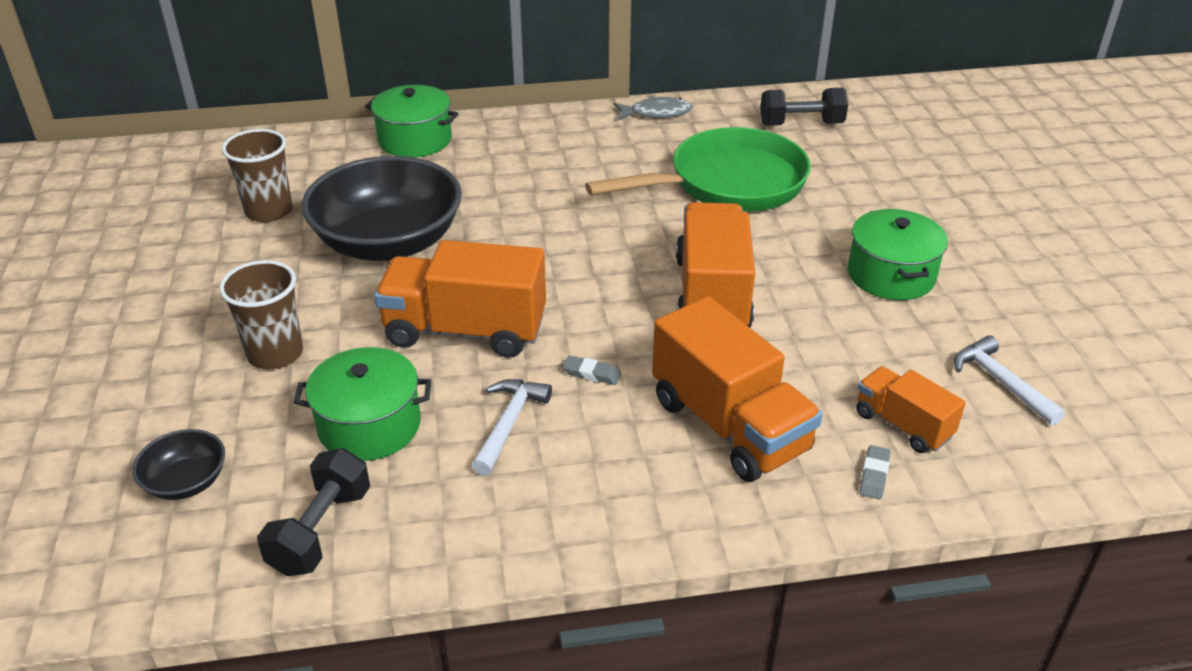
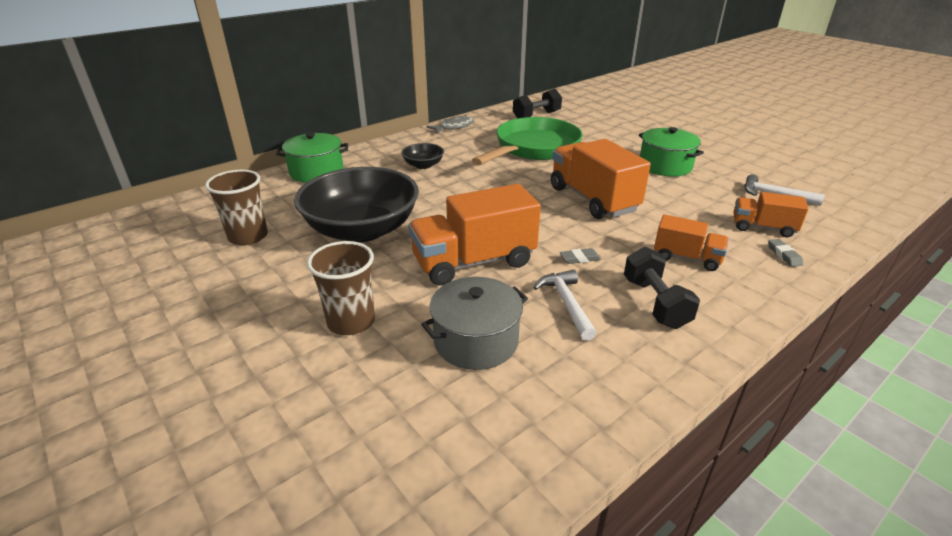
camera: 30 degrees left, 5 degrees down
(186, 482) = (373, 441): black bowl -> black bowl (423, 165)
(321, 531) = (523, 426): black dumbbell -> black dumbbell (655, 303)
(369, 425) = (476, 341): green pot -> grey pot
(729, 425) = (686, 258): orange truck -> orange truck, size x0.56

